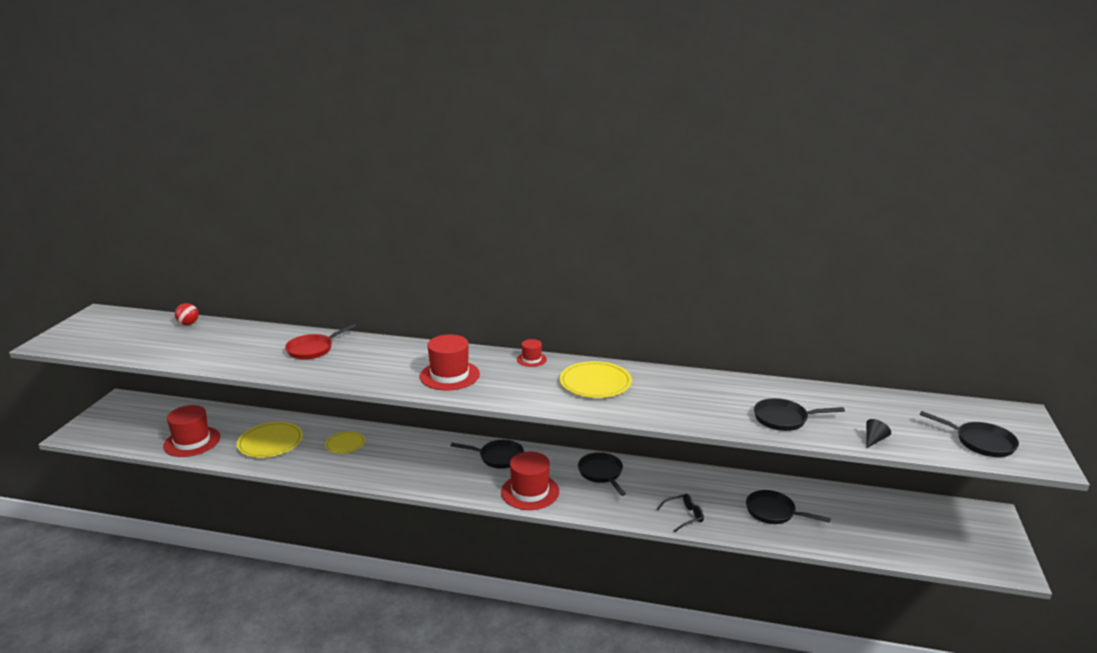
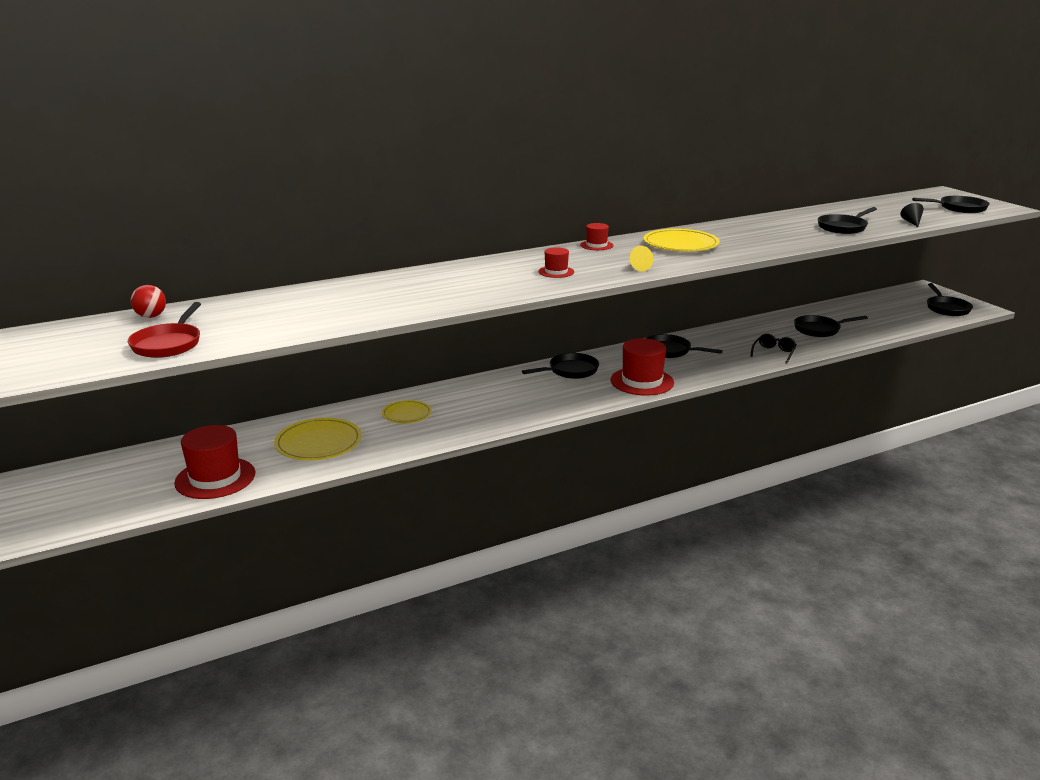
camera: 40 degrees left, 0 degrees up
(313, 349) = (371, 293): red pan -> red pan (168, 344)
(449, 375) = (556, 272): red hat -> red hat, size x0.52
(511, 394) = (638, 267): none -> yellow cone
(967, 550) = (946, 308): none -> black pan

